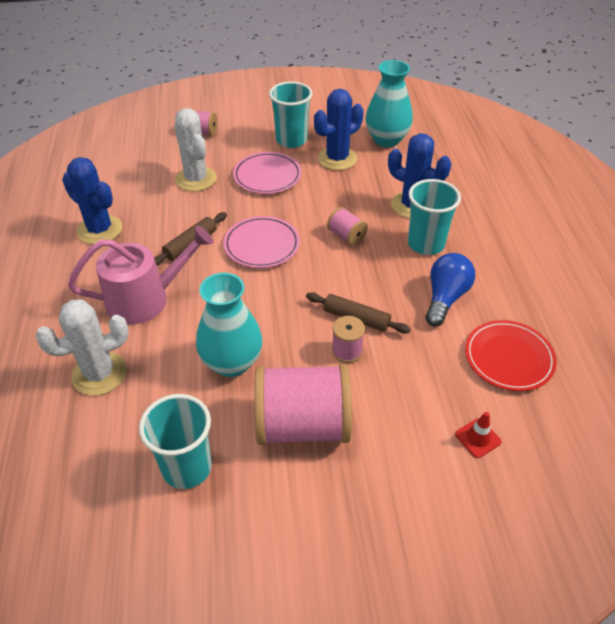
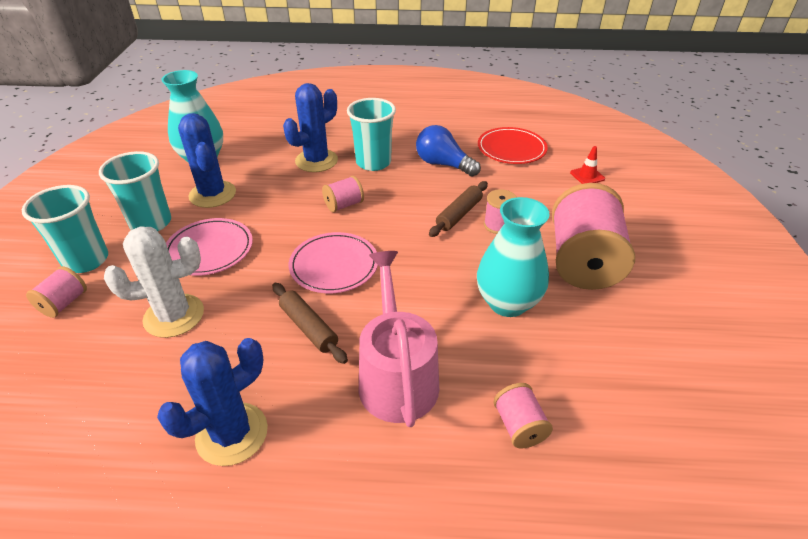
camera: 80 degrees left, 5 degrees down
(99, 374) = (519, 426): white cactus -> pink spool
(187, 467) = (641, 345): turquoise cup -> turquoise cup (86, 260)

